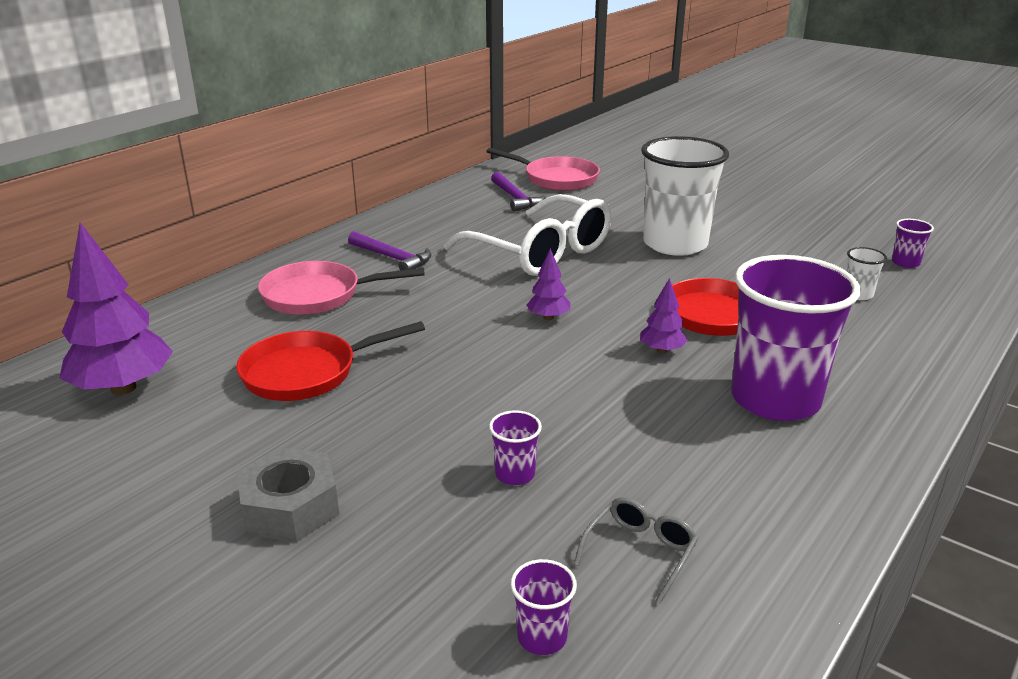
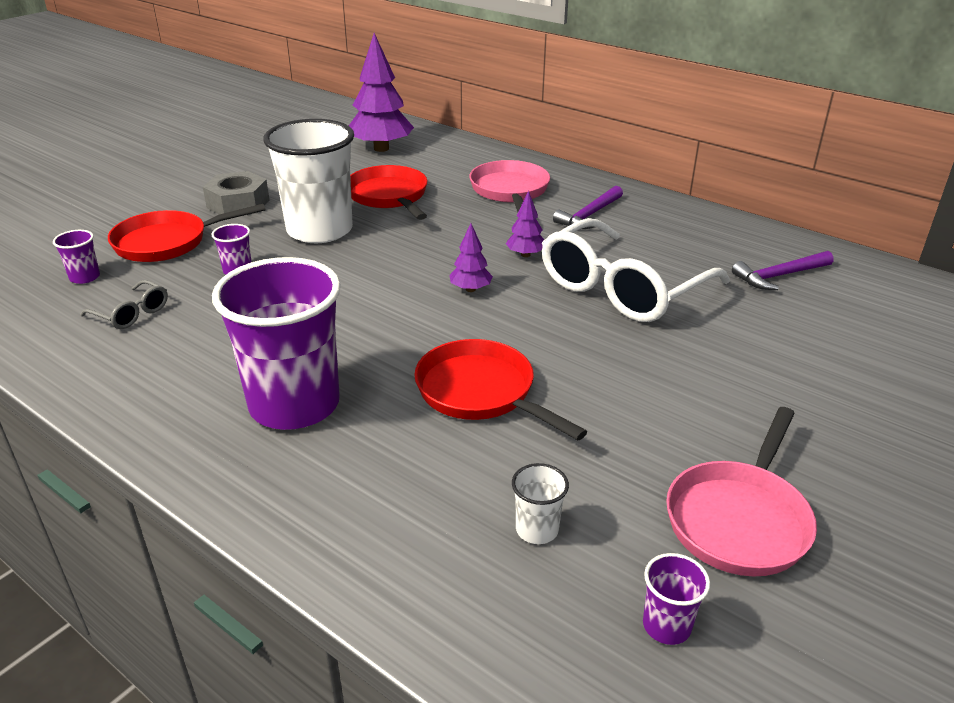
camera: 90 degrees right, 5 degrees up
(422, 563) = (167, 242): none -> red pan
(556, 179) = (869, 306): pink pan -> pink pan (739, 519)
(661, 350) = (400, 347): purple tree -> purple tree (525, 254)
(675, 244) = (673, 383): white cup -> white cup (319, 230)

